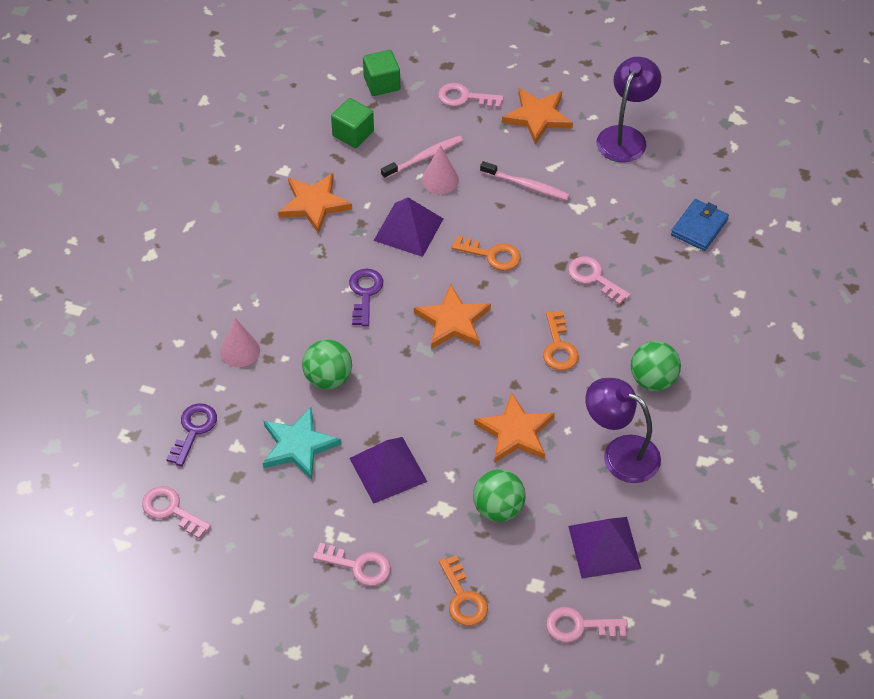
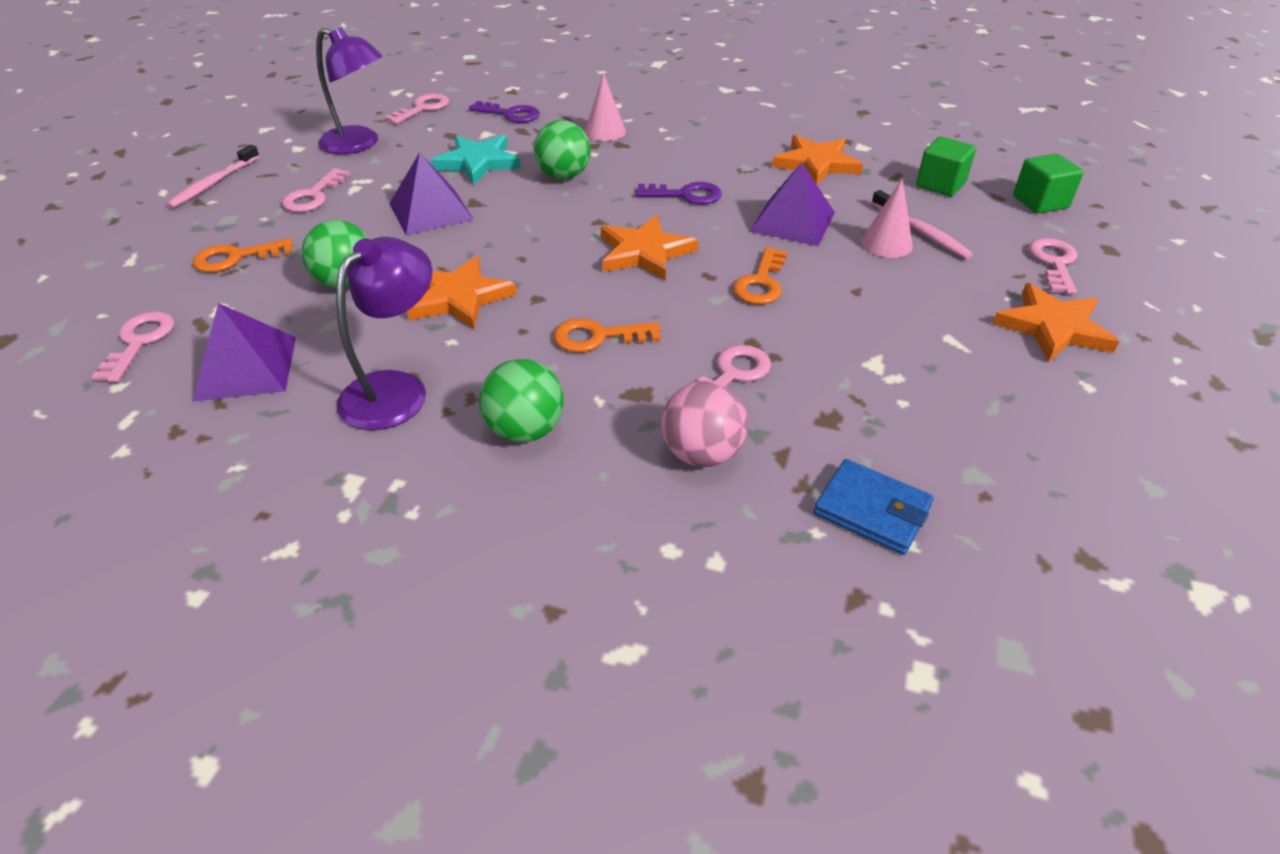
camera: 90 degrees right, 10 degrees down
(526, 185) = (902, 314): pink toothbrush -> pink toothbrush (213, 183)
(625, 136) = (1061, 422): purple lamp -> purple lamp (359, 144)
(664, 295) = (702, 454): none -> pink ball

